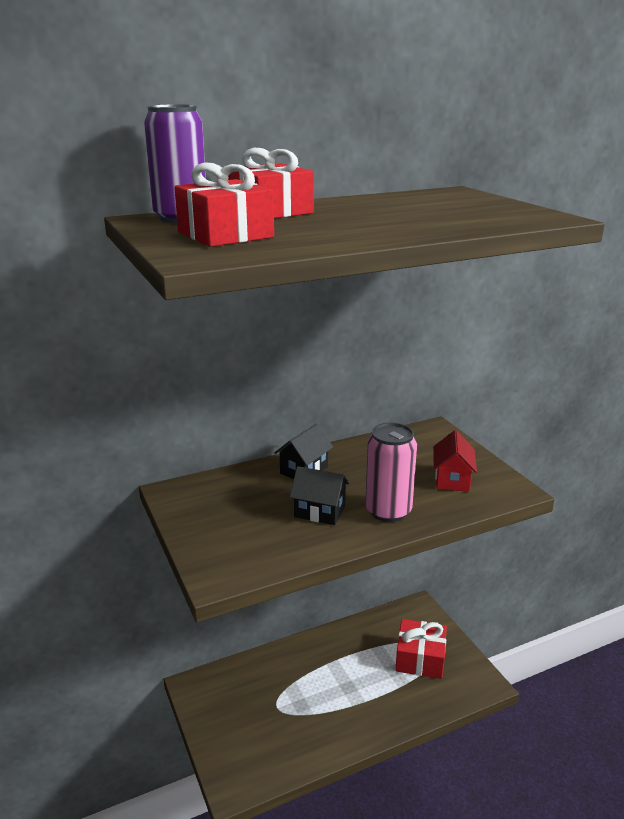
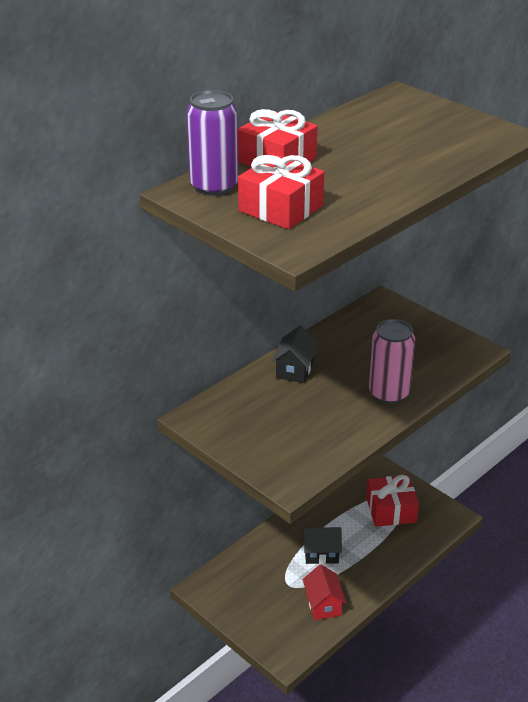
camera: 20 degrees left, 10 degrees up
(319, 511) = (333, 407): black house -> black house (321, 554)
(452, 479) = (424, 351): red house -> red house (323, 605)

